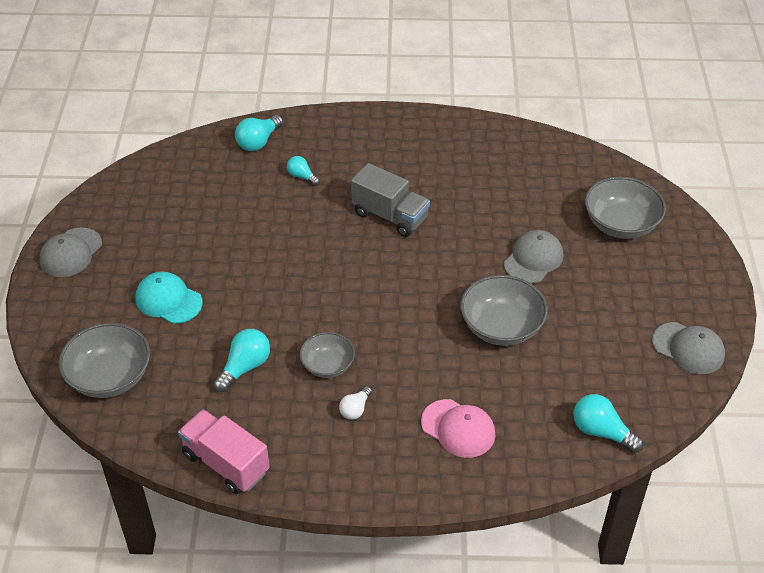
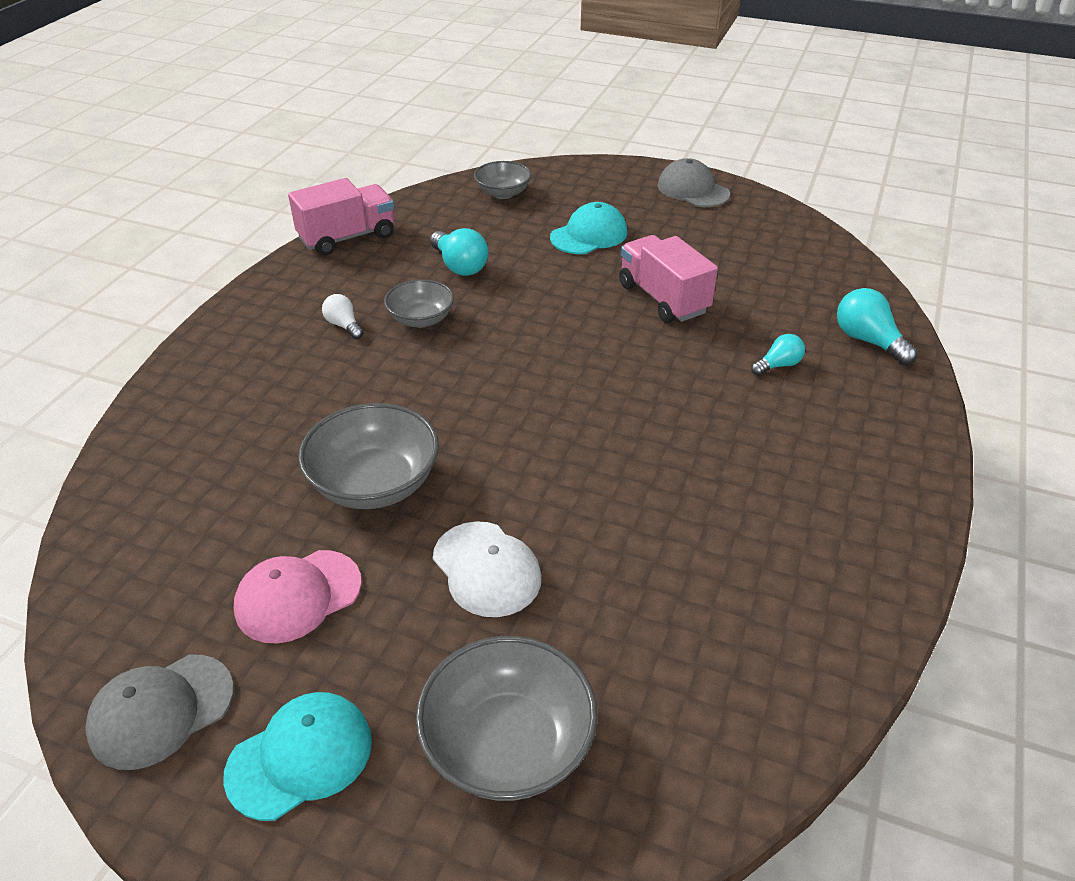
camera: 110 degrees right, 5 degrees down
(110, 377) = (503, 193): grey bowl -> grey bowl, size x0.62
(246, 240) = (663, 299): none -> pink truck
(390, 216) = (660, 431): grey truck -> none
(458, 428) = (250, 394): pink cap -> pink cap (298, 596)
(533, 259) = (486, 569): grey cap -> white cap
(601, 432) = (124, 525): turquoise light bulb -> none
(673, 288) = (300, 757): none -> turquoise cap

